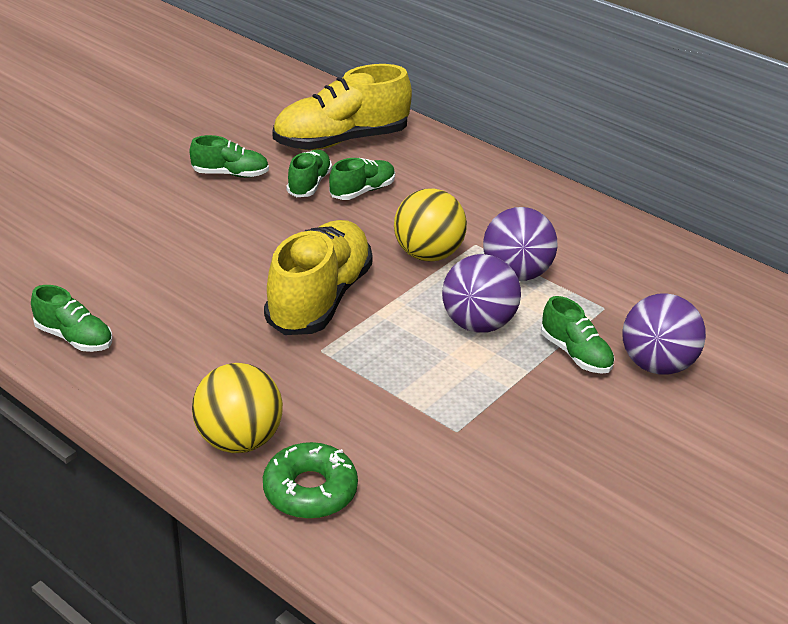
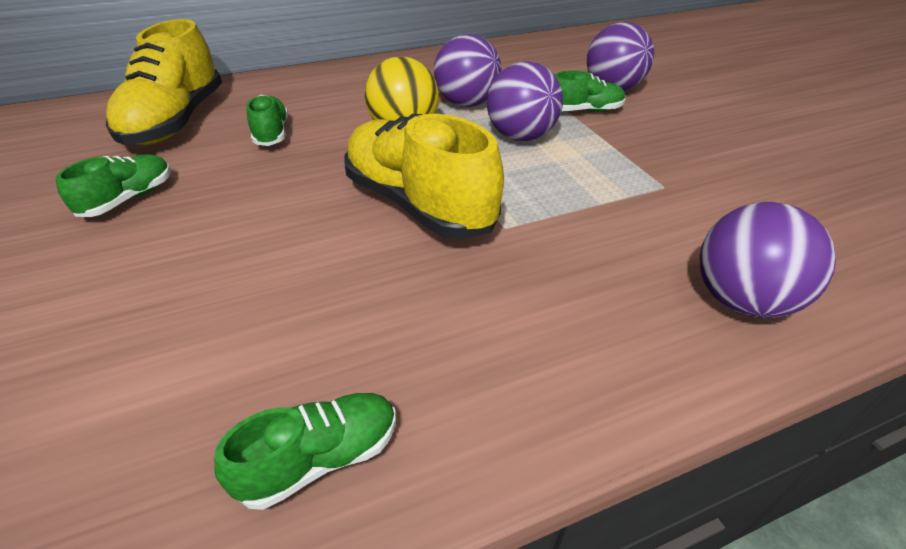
camera: 60 degrees left, 5 degrees up
(239, 440) = (640, 333): yellow ball -> none
(309, 184) = (221, 157): green shoe -> none
(310, 490) = (741, 300): green donut -> purple ball

